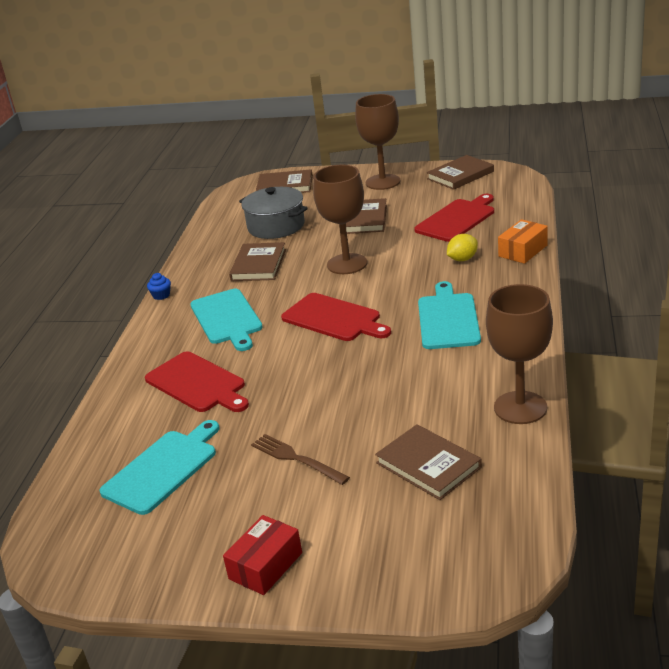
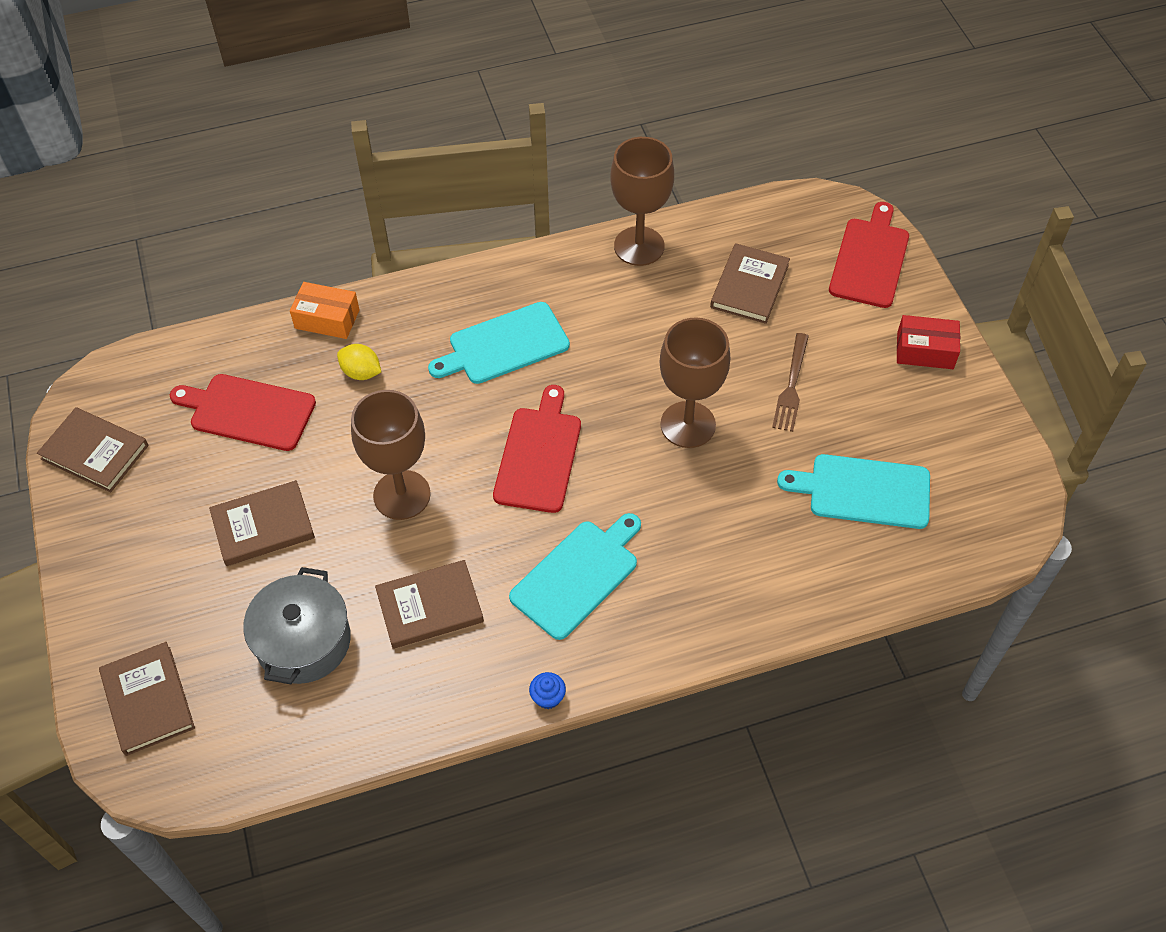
camera: 120 degrees left, 25 degrees up
(198, 383) = (719, 535): red cutting board -> red cutting board (870, 259)
(383, 182) = (124, 551): brown goblet -> brown goblet (688, 424)

